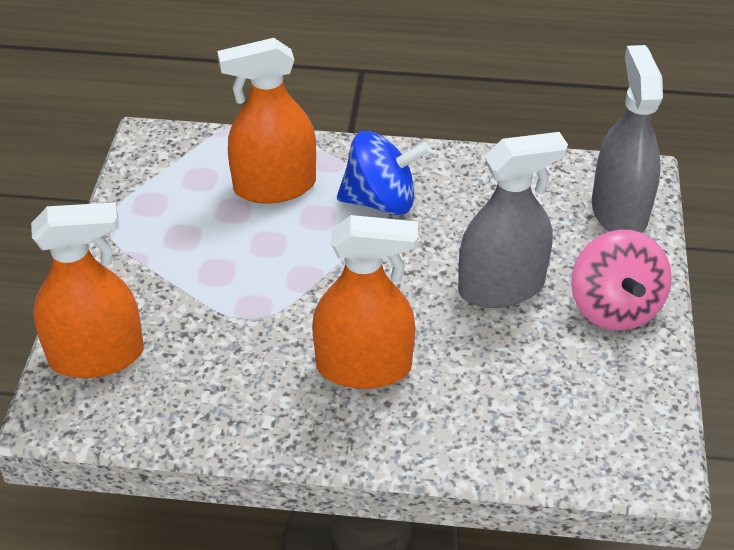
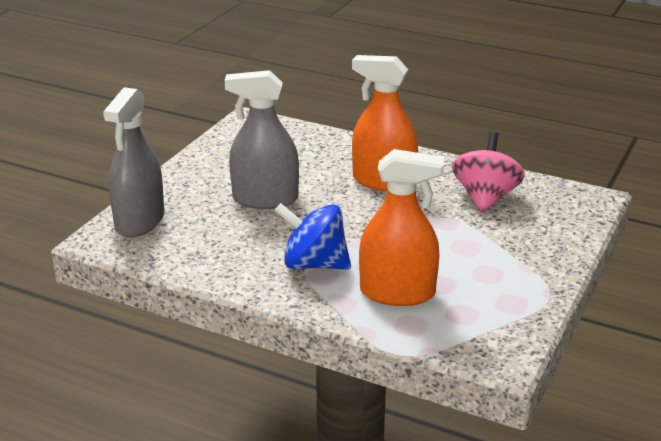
camera: 160 degrees left, 15 degrees down
(96, 356) = (562, 218): orange spray bottle -> none
(614, 307) = (201, 177): pink spinning top -> pink spinning top (485, 197)

